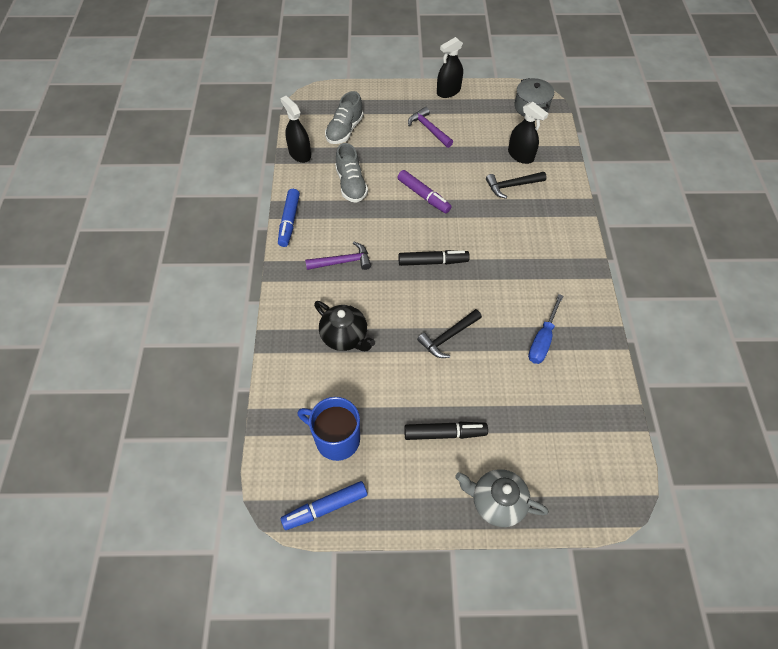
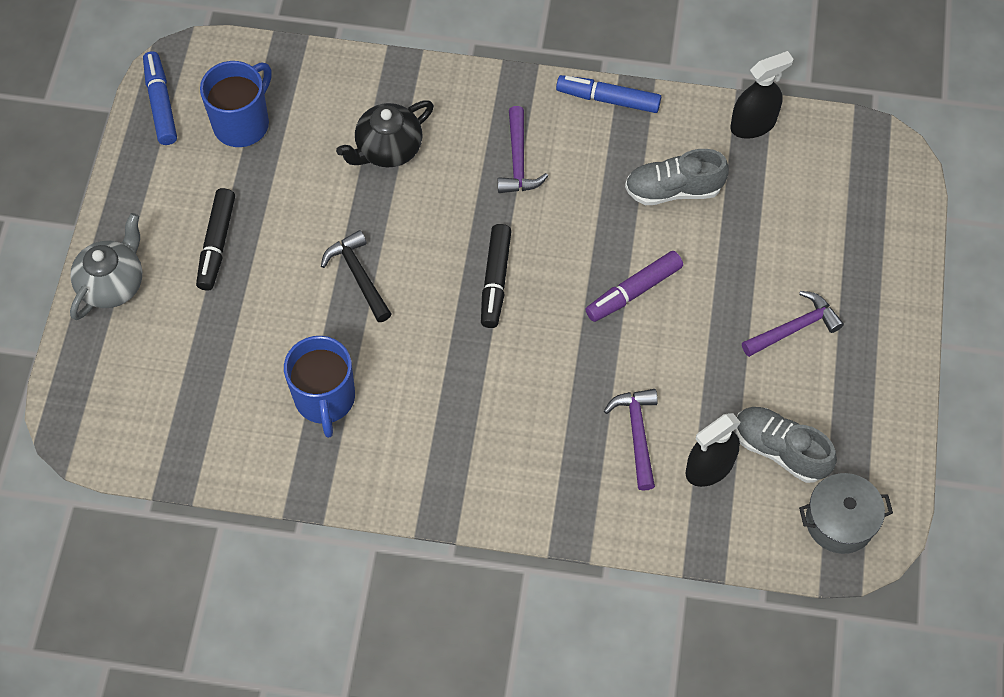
camera: 100 degrees right, 5 degrees up
(344, 130) = (803, 195): grey shoe -> grey shoe (780, 450)
(448, 91) = (896, 381): black spray bottle -> none
(512, 186) = (637, 434): black hammer -> purple hammer
(542, 340) = (325, 399): blue screwdriver -> blue mug

